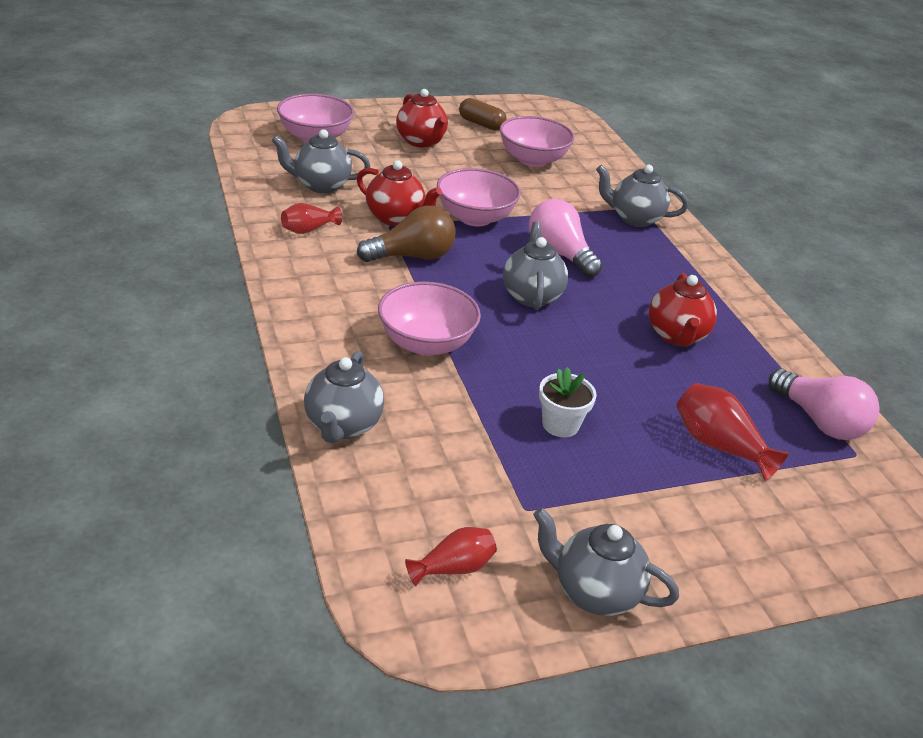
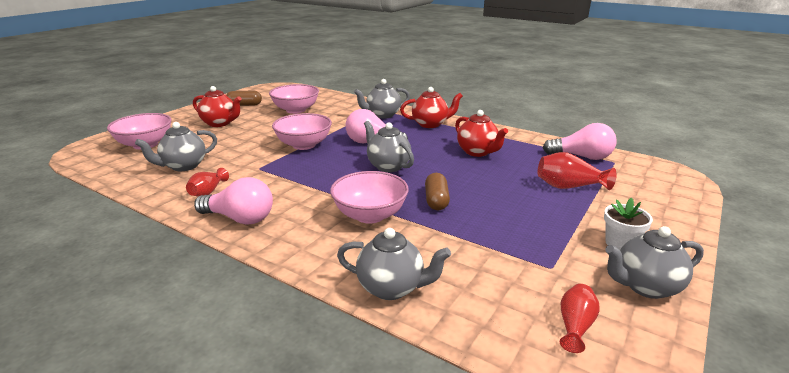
camera: 35 degrees left, 10 degrees down
(302, 277) = (240, 218): none -> pink light bulb
(343, 426) = (392, 288): grey teapot -> grey teapot turned 45 degrees counterclockwise
(395, 218) = (258, 163): red teapot -> red teapot (430, 124)
(412, 256) = (296, 177): brown light bulb -> none
(521, 367) = (436, 200): none -> brown capsule
(560, 424) = (497, 216): white flower pot -> white flower pot (620, 243)

